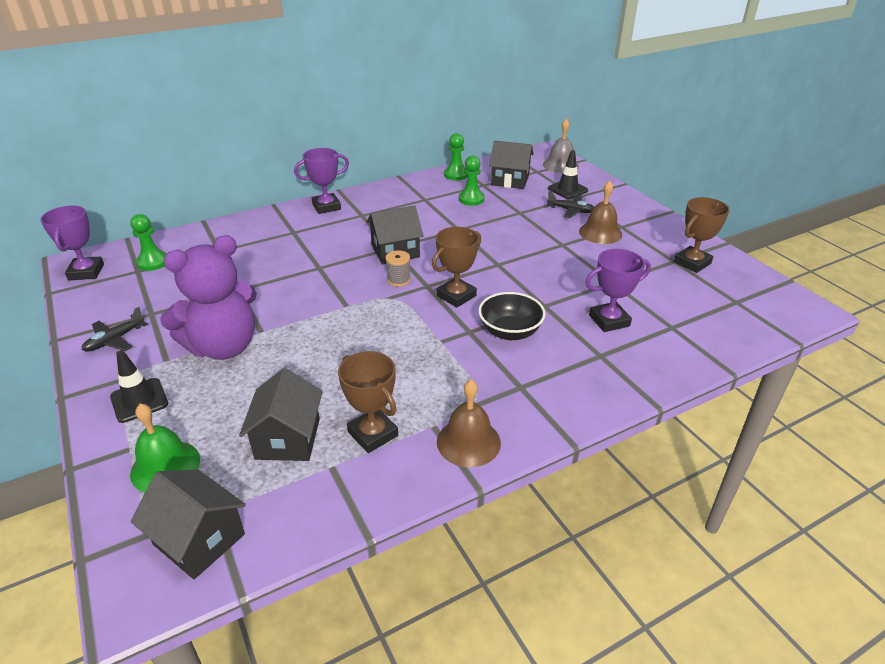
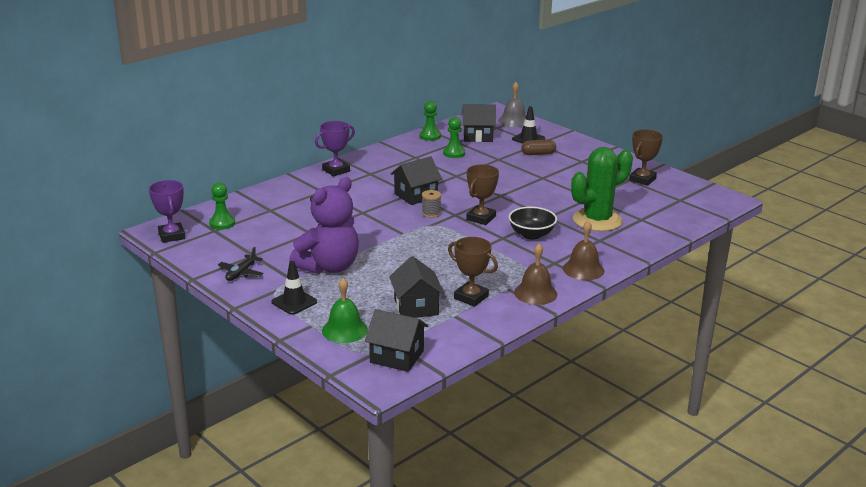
camera: 15 degrees left, 10 degrees down
(571, 210) = (538, 154): black plane -> brown capsule
(600, 233) = (567, 167): brown bell -> brown bell (583, 269)
(609, 320) = (597, 220): purple trophy -> green cactus

